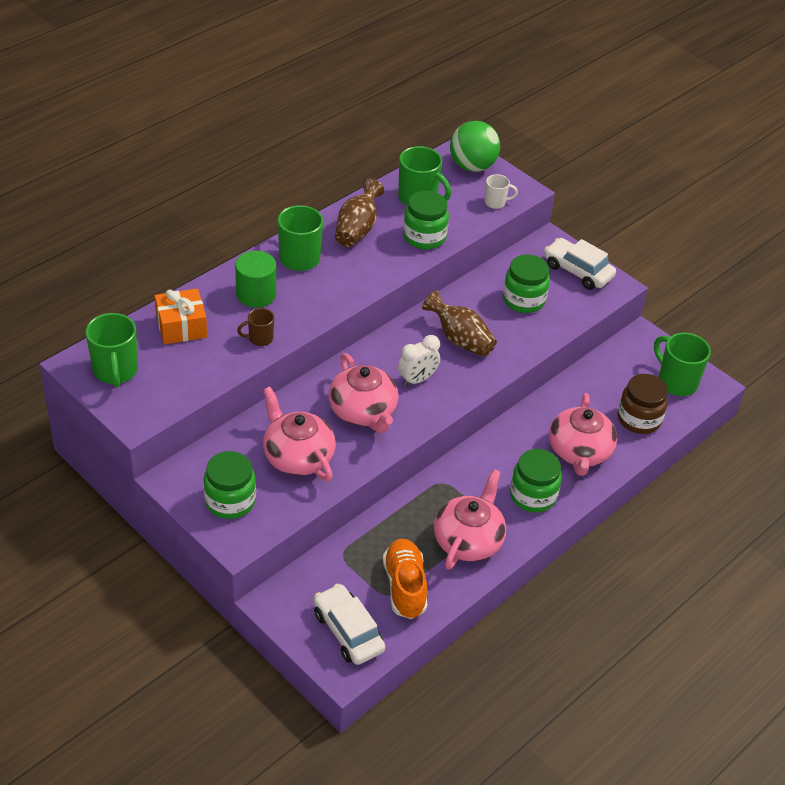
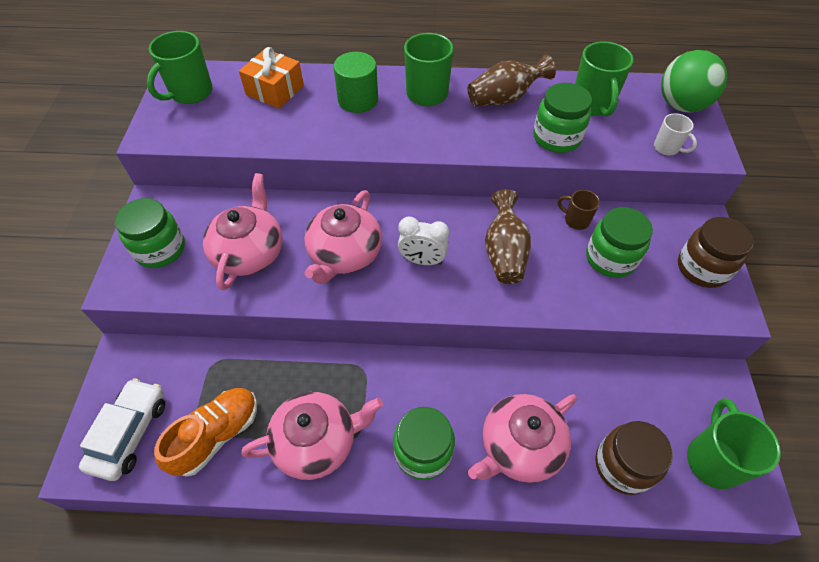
camera: 50 degrees right, 10 degrees up
(260, 339) = (312, 134): brown mug -> brown mug (576, 220)
(577, 271) = (702, 268): white car -> brown jar

